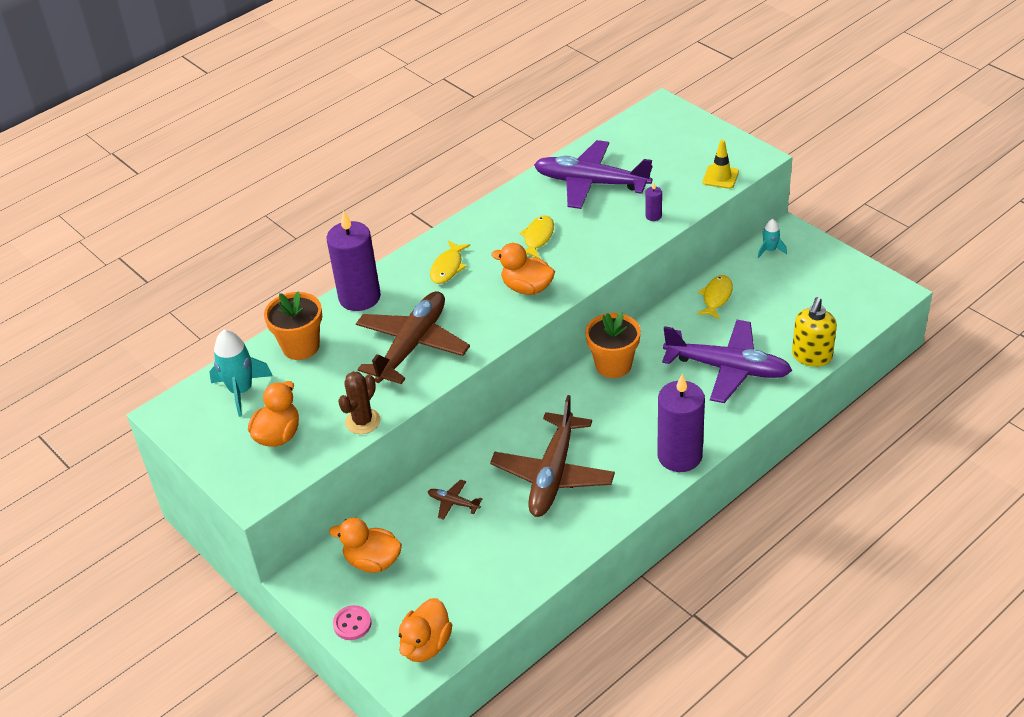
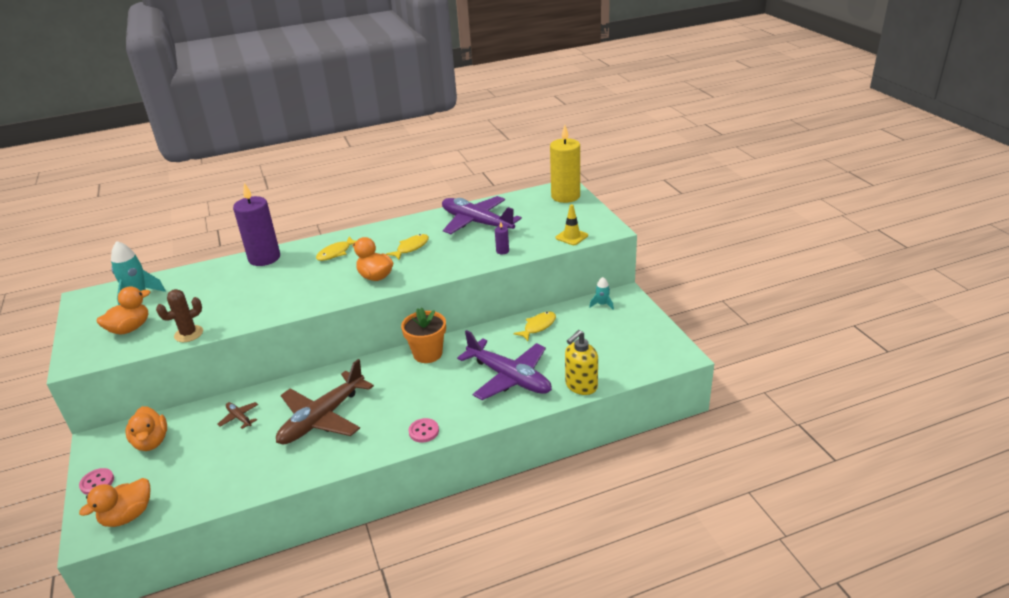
camera: 20 degrees right, 10 degrees down
(301, 346) = (200, 278): orange flower pot -> none
(372, 561) = (151, 442): orange duck -> orange duck turned 150 degrees counterclockwise
(412, 346) = (267, 294): brown plane -> none
(672, 119) = (565, 196): none -> yellow candle
(679, 456) = (424, 431): purple candle -> pink button

